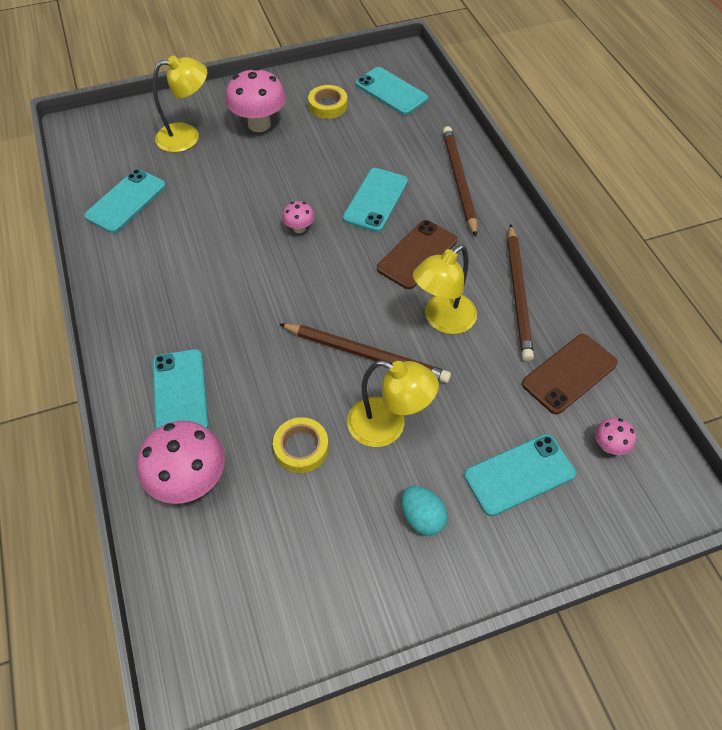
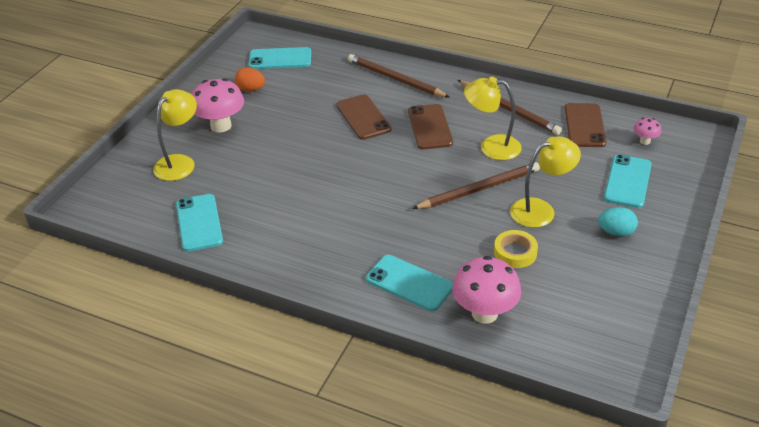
camera: 45 degrees left, 15 degrees down
(299, 228) = (342, 160): pink mushroom -> none
(328, 106) = (251, 89): yellow tape -> orange egg
(376, 200) = (363, 117): turquoise phone -> brown phone
(442, 320) = (491, 146): yellow lamp -> yellow lamp turned 105 degrees clockwise

